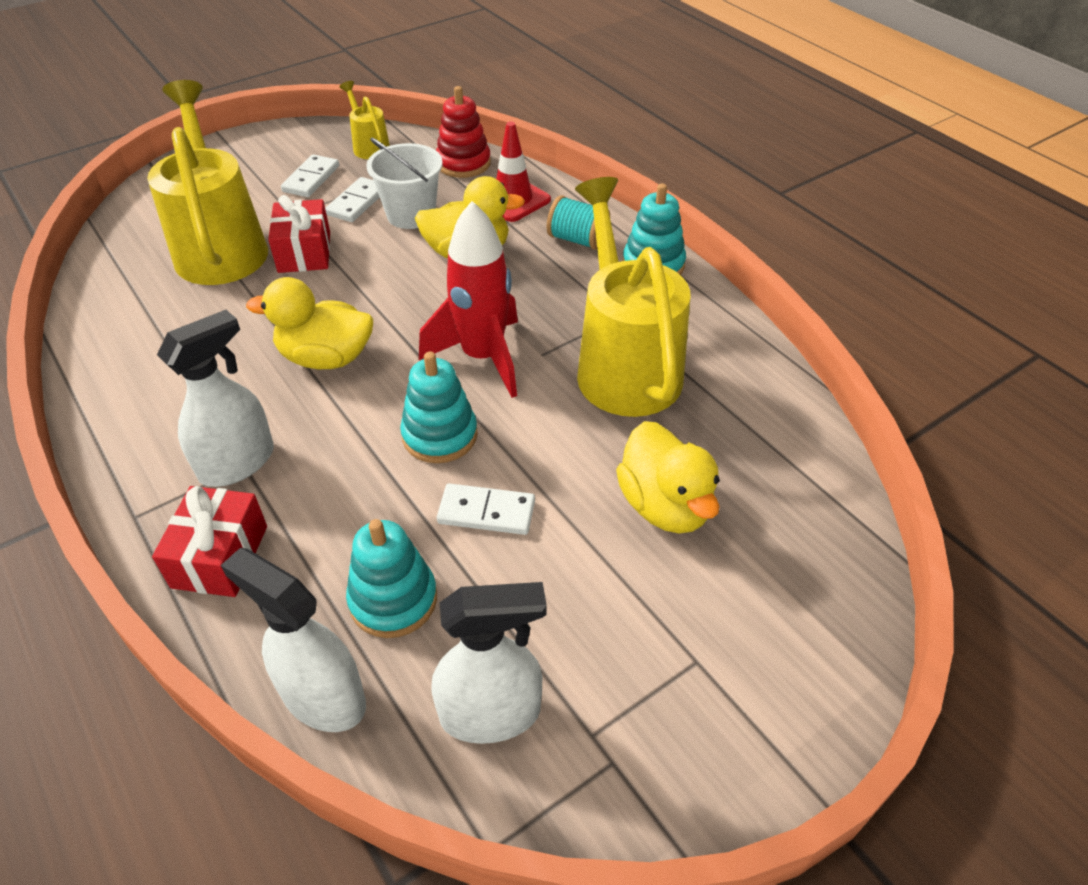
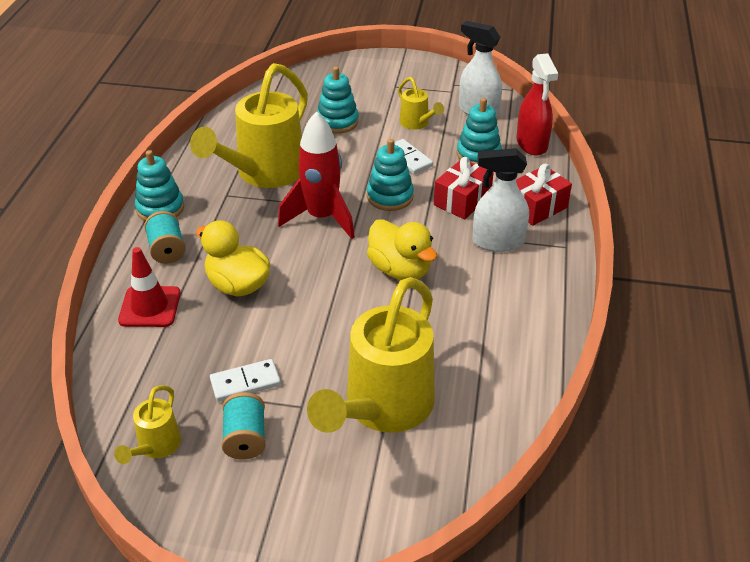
camera: 135 degrees left, 5 degrees down
(304, 252) = (332, 359): red gift -> red gift (462, 200)
(311, 179) = (245, 438): white domino -> turquoise spool
(322, 697) = (532, 144): white spray bottle -> red spray bottle
(411, 215) = (227, 342): white bucket -> none
(463, 163) = (124, 367): red stacking toy -> none
(554, 594) = (417, 123): none -> yellow watering can
(665, 505) = (337, 122): yellow duck -> turquoise stacking toy

